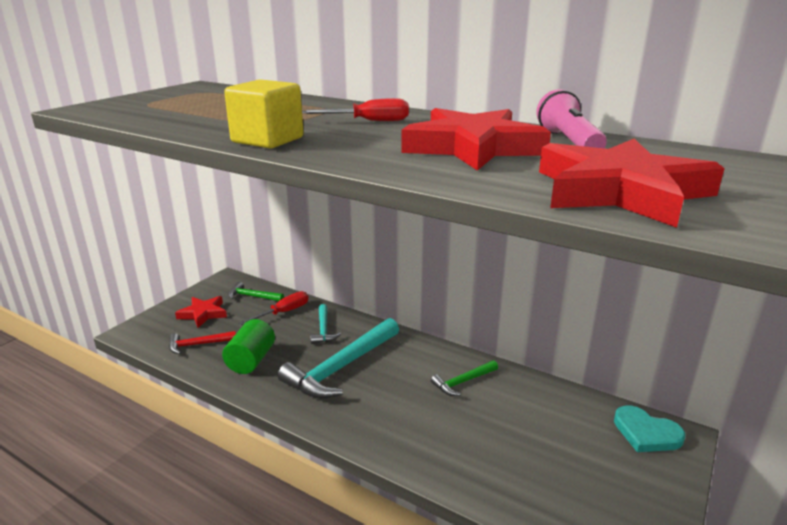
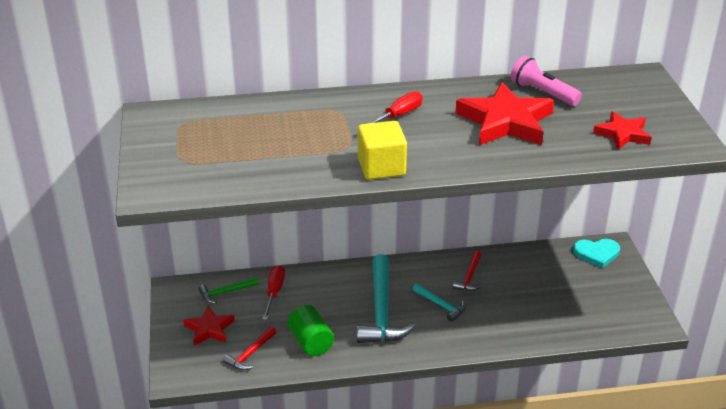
camera: 40 degrees left, 10 degrees up
(323, 329) = (327, 289): turquoise hammer -> turquoise hammer (441, 305)
(463, 382) = (470, 277): green hammer -> red hammer
(620, 191) = (622, 134): red star -> red star, size x0.56

